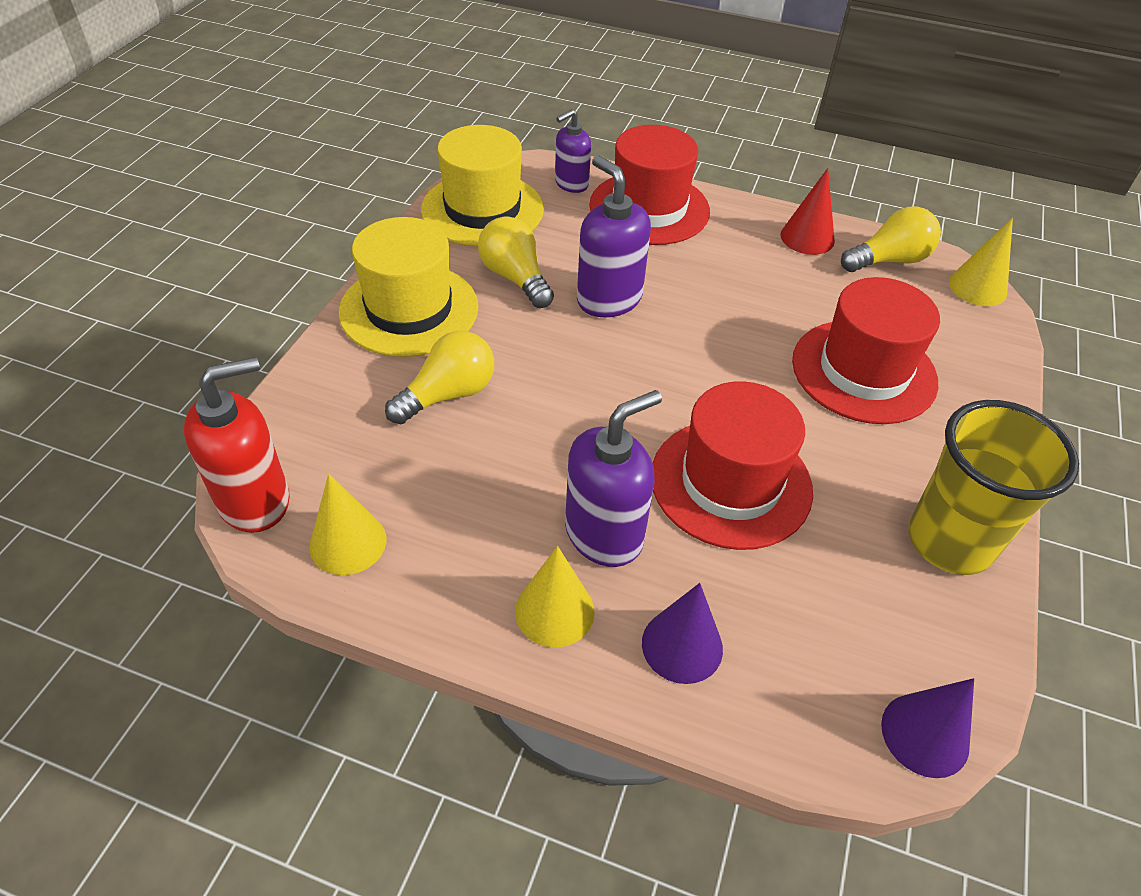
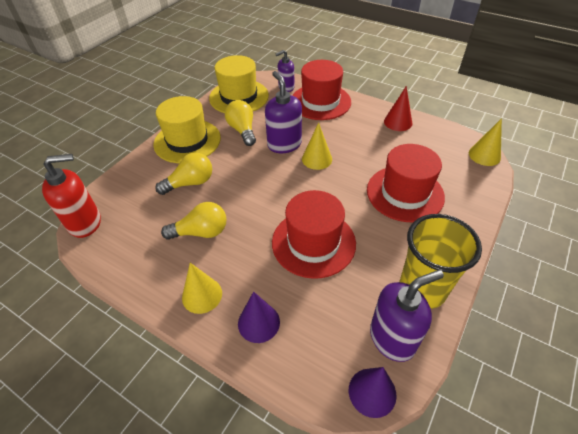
camera: 15 degrees right, 0 degrees up
(348, 542) = (118, 248): yellow cone -> yellow cone (317, 159)
(604, 534) = (240, 260): purple soap dispenser -> purple soap dispenser (392, 338)
(889, 260) = (438, 137): yellow light bulb -> yellow light bulb (201, 232)

